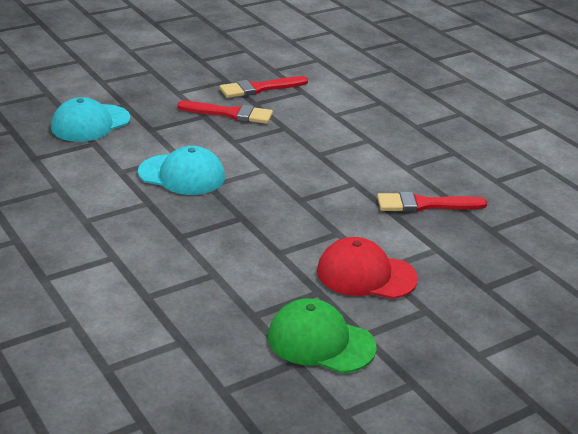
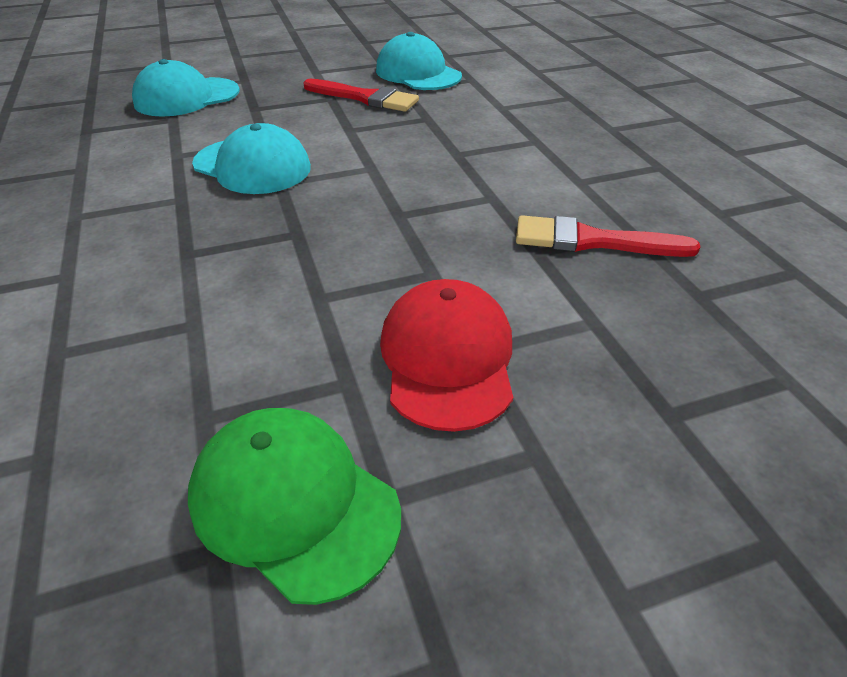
camera: 15 degrees right, 10 degrees up
(259, 88) = (418, 73): red brush -> turquoise cap
(366, 275) = (447, 358): red cap -> red cap turned 60 degrees clockwise

